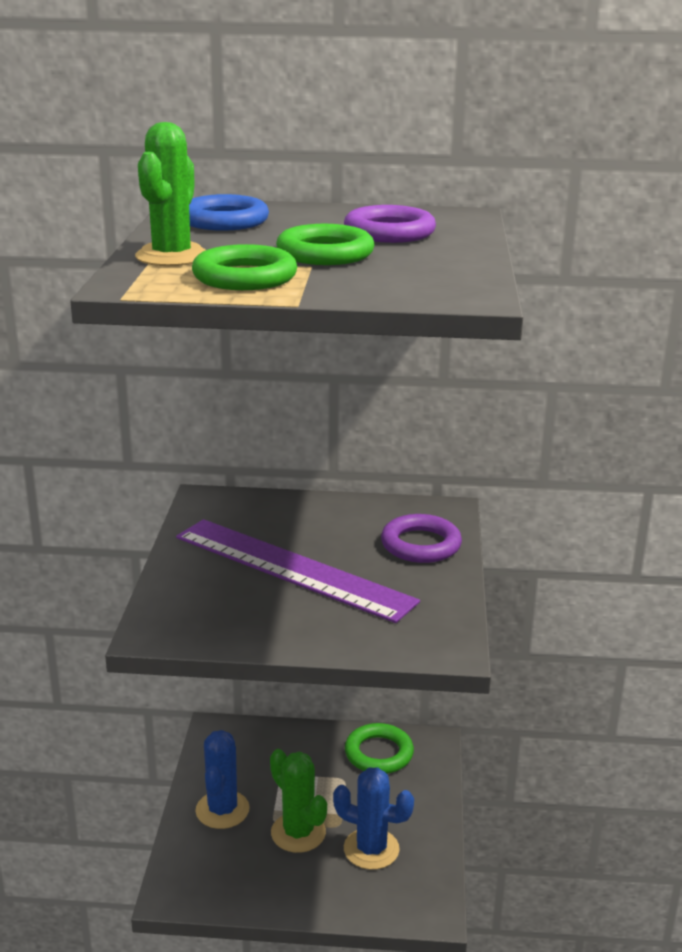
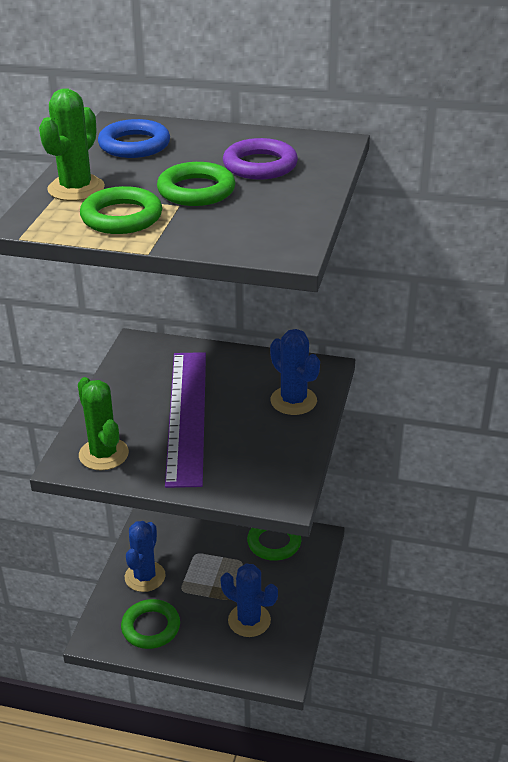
camera: 10 degrees right, 10 degrees up
(244, 871) = (151, 627): none -> green ring
(292, 569) = (186, 415): purple ruler -> purple ruler turned 45 degrees clockwise
(298, 833) = (197, 601): green cactus -> green cactus (103, 454)
(421, 545) = (293, 401): purple ring -> blue cactus

